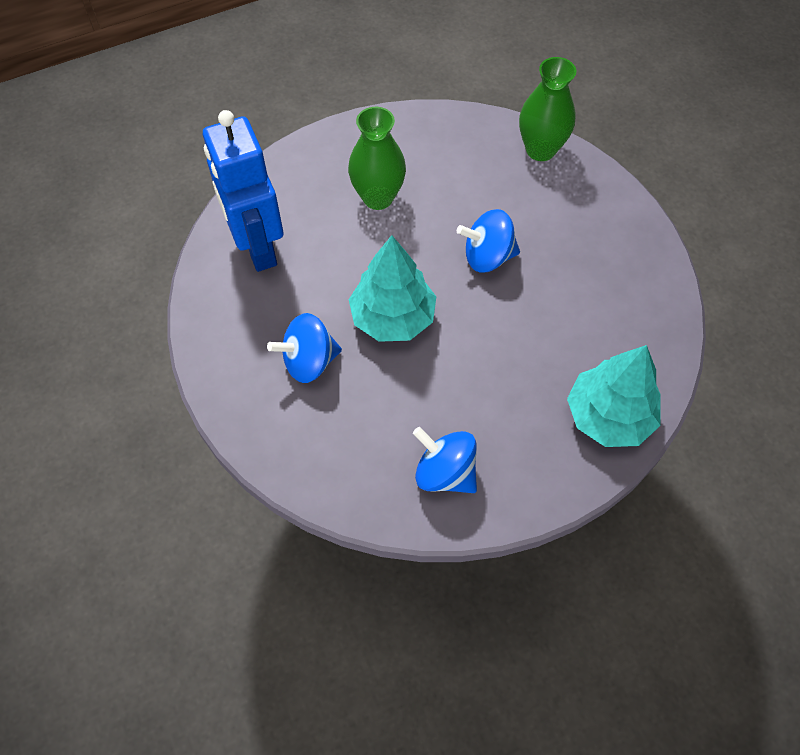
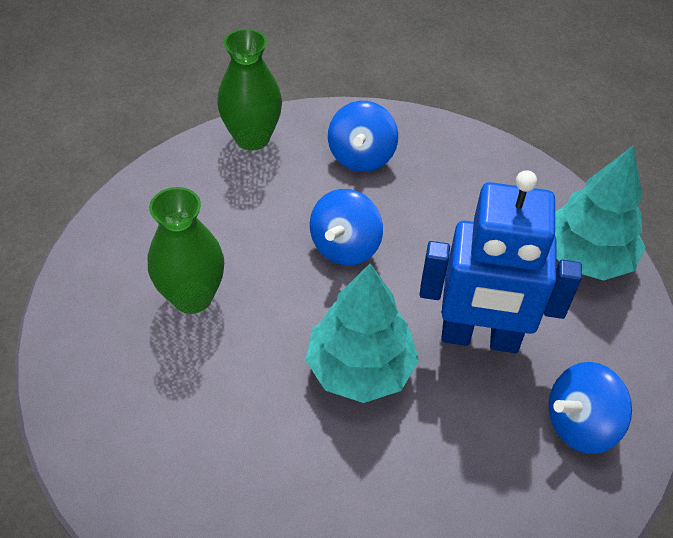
camera: 60 degrees left, 10 degrees down
(257, 247) = (158, 455): blue robot -> blue robot (479, 338)
(309, 361) = (362, 483): blue spinning top -> blue spinning top (361, 157)

